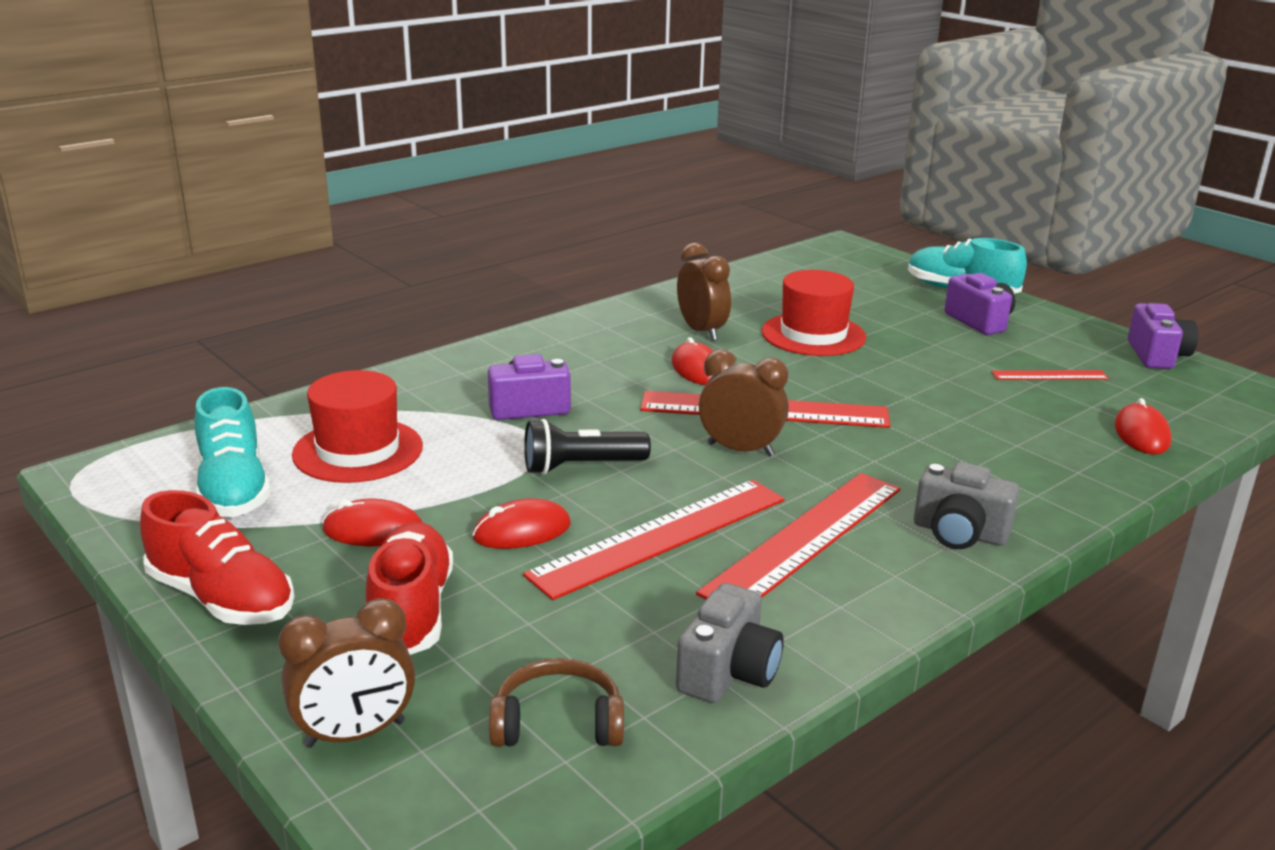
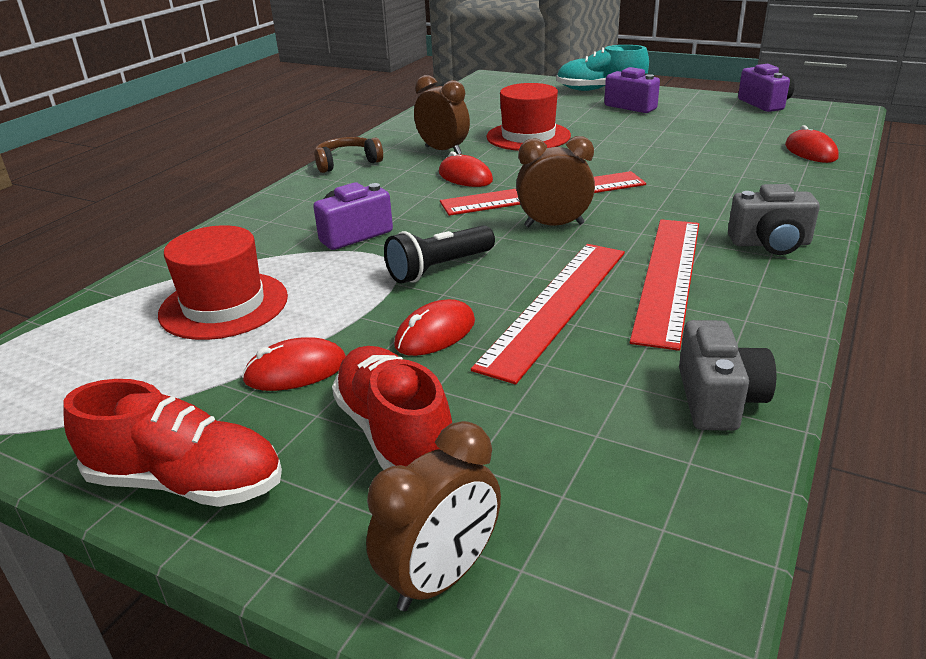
camera: 20 degrees left, 5 degrees up
(234, 489) = (121, 371): turquoise shoe -> none
(558, 722) = (623, 494): brown headphones -> brown headphones (347, 162)
(1049, 375) = (713, 129): red ruler -> none

